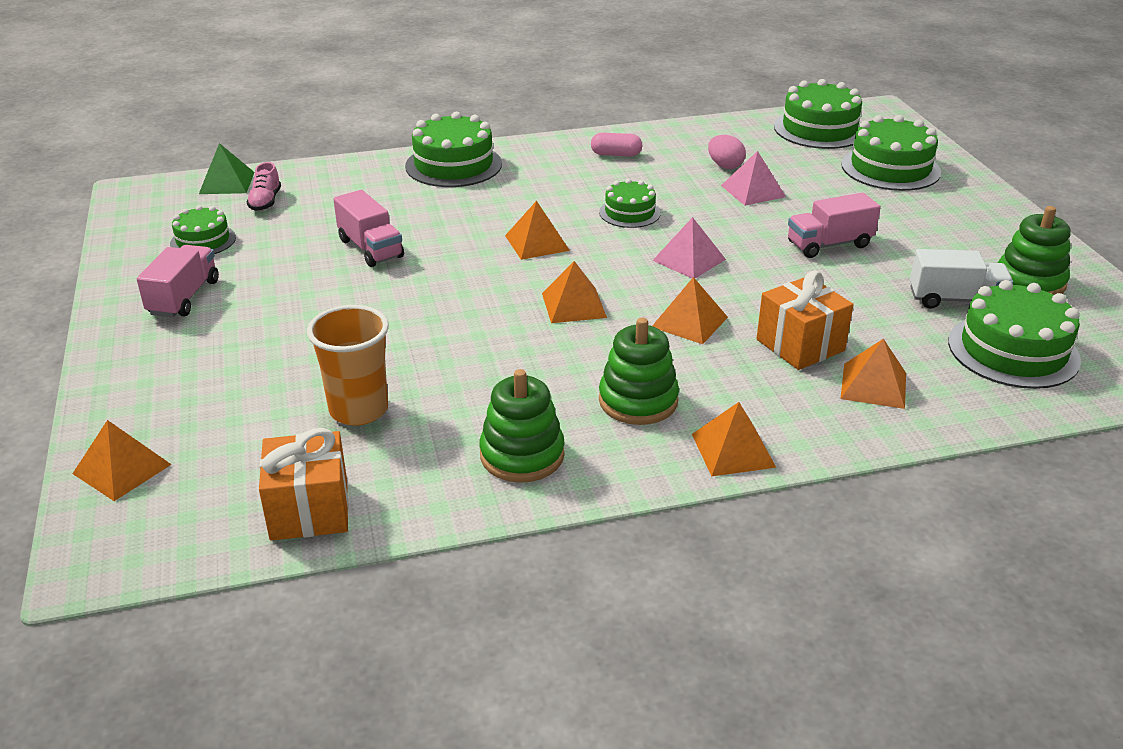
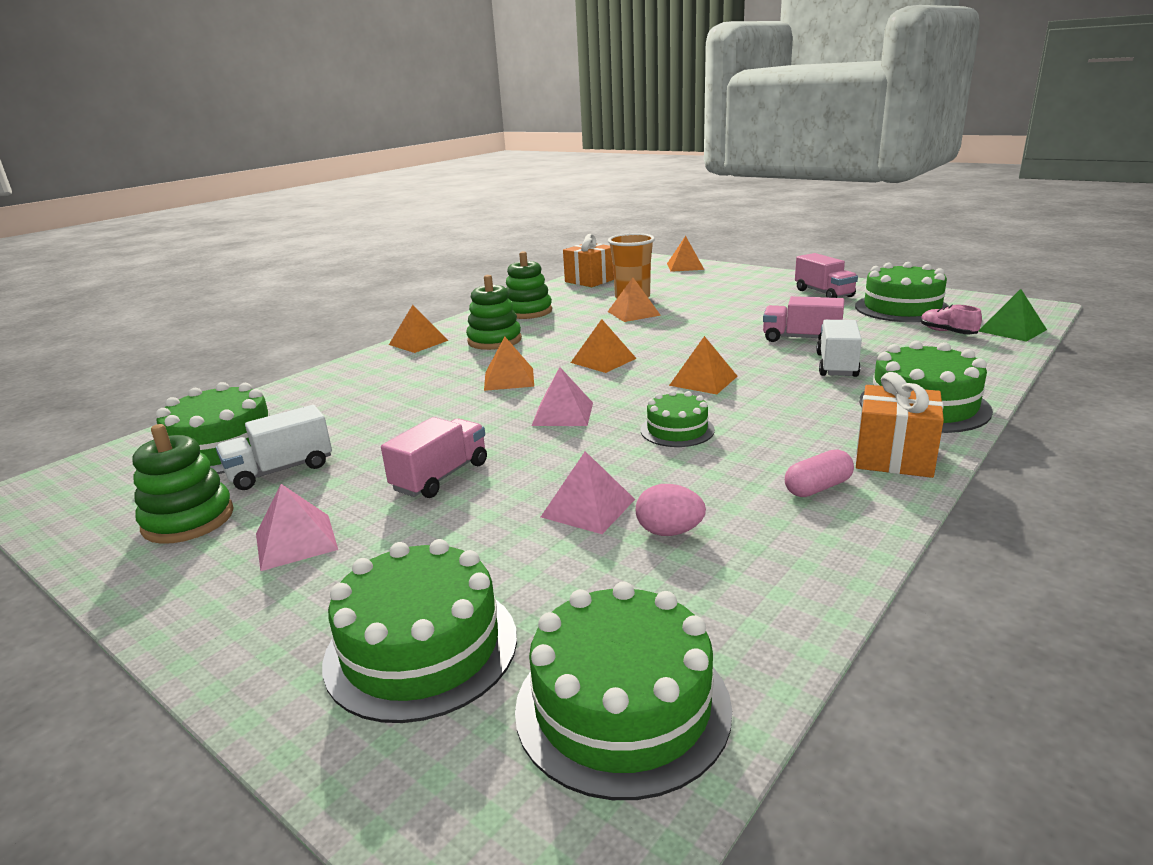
camera: 145 degrees right, 10 degrees down
(203, 241) = (902, 308): green cake -> green cake, size x1.70
(419, 212) = (836, 365): none -> white truck
(800, 345) = (412, 393): orange gift -> orange gift (894, 457)
(873, 385) = (343, 391): orange pyramid -> orange pyramid (633, 313)
(947, 238) = (296, 541): none -> pink pyramid

